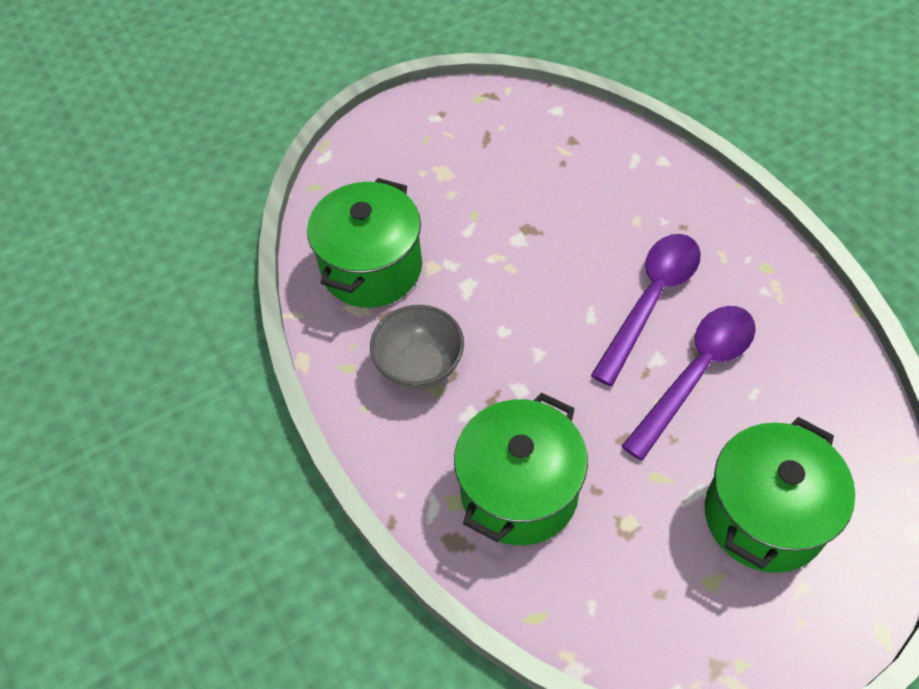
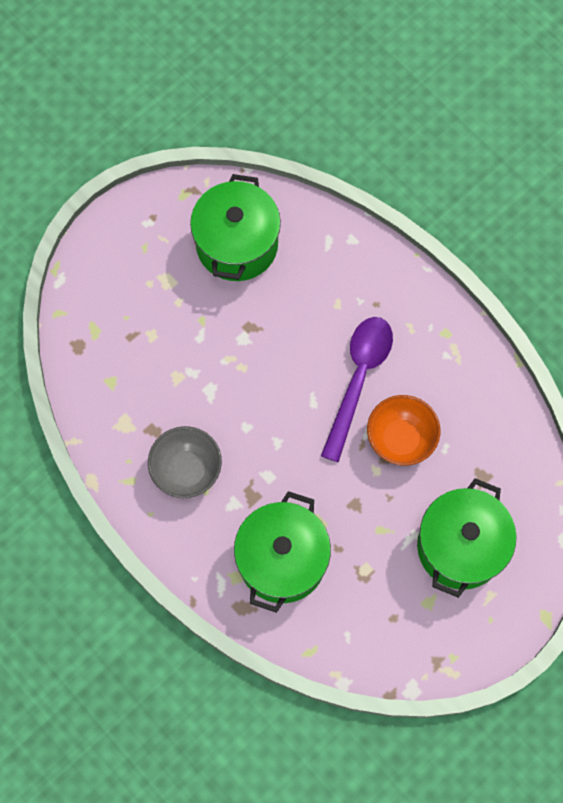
camera: 15 degrees left, 15 degrees up
(372, 268) = (127, 386): green pot -> green pot (237, 245)
(696, 373) = (400, 439): purple spoon -> orange bowl

